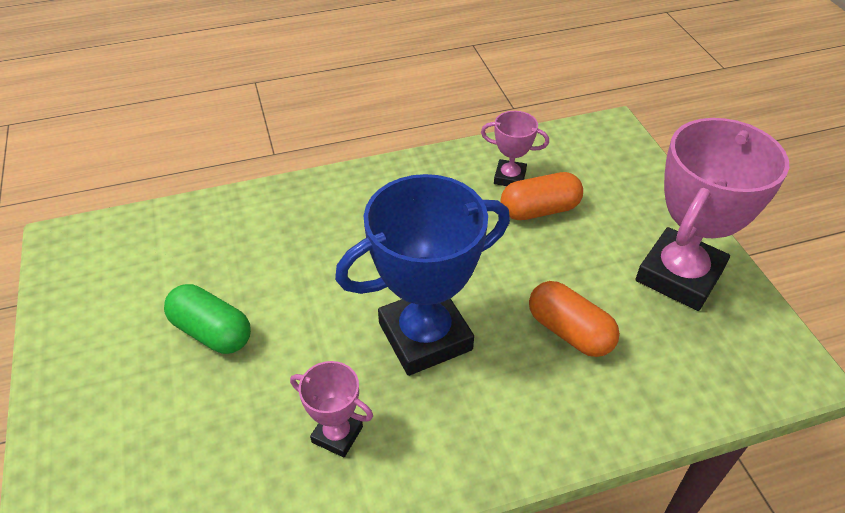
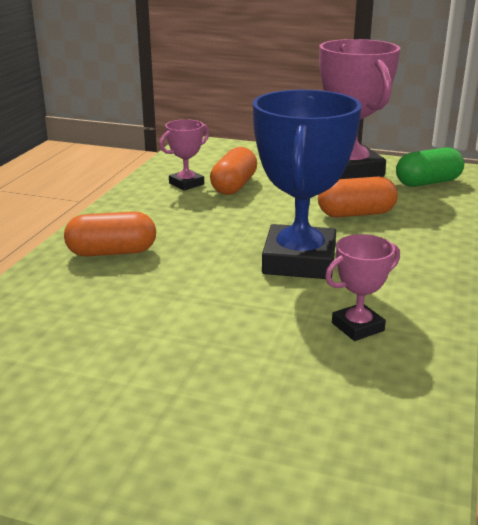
camera: 55 degrees left, 20 degrees down
(212, 331) = (164, 356): green capsule -> green capsule (428, 183)
(339, 212) = (112, 252): none -> orange capsule

